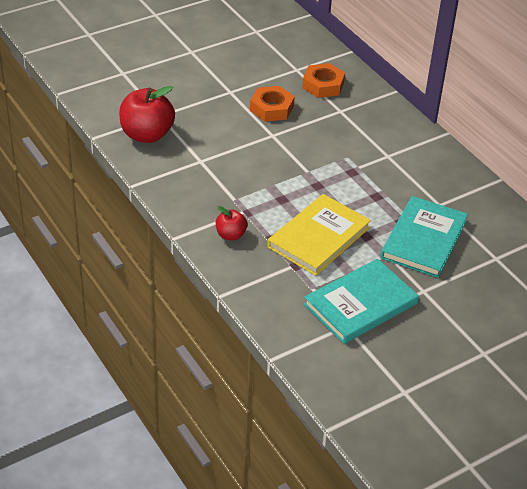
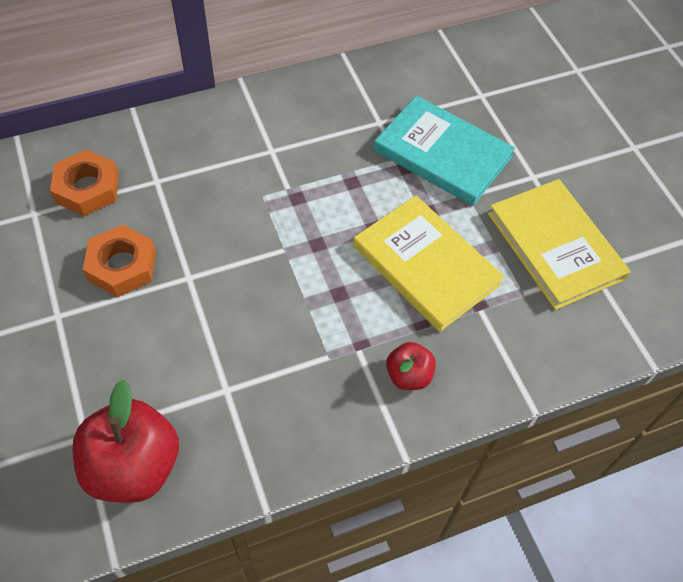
camera: 80 degrees left, 15 degrees up
(360, 304) = (555, 246): turquoise book -> yellow book

